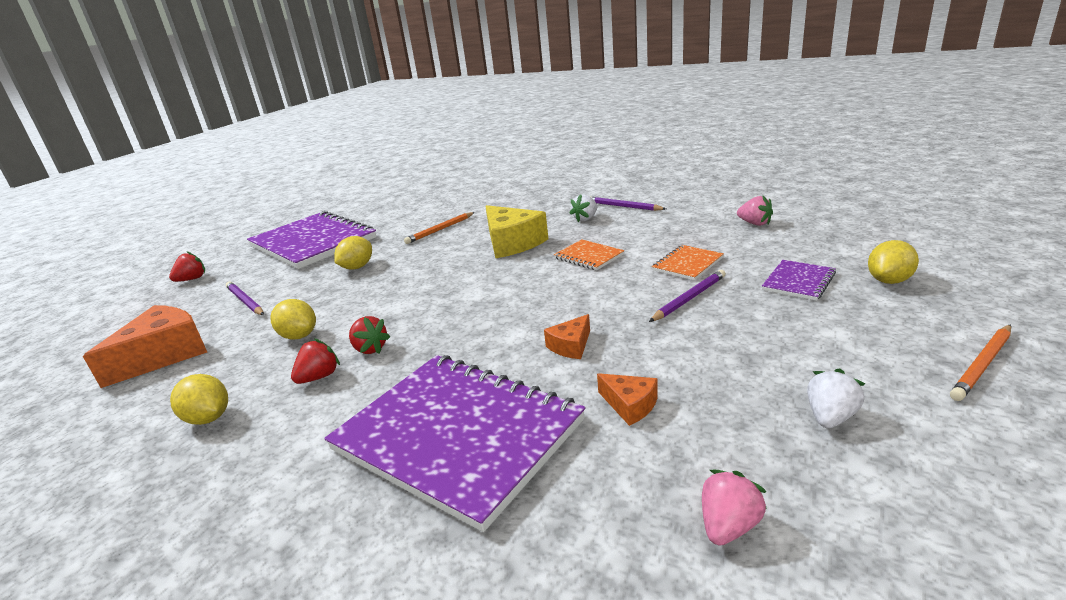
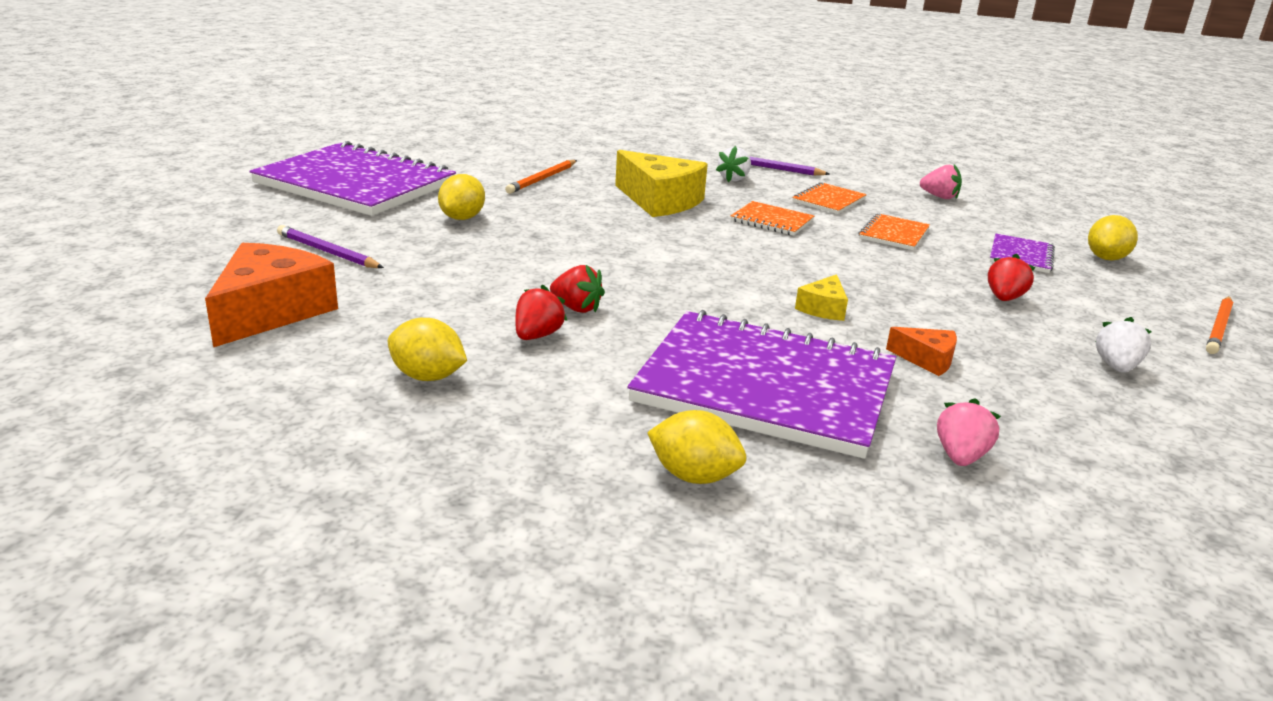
camera: 20 degrees left, 0 degrees up
(192, 279) = (199, 221): red strawberry -> red strawberry (1004, 298)
(299, 336) = (460, 293): yellow lemon -> yellow lemon (694, 476)
(571, 346) = (823, 308): orange cheese -> yellow cheese
(651, 234) = (828, 200): none -> orange notebook
(689, 298) = (919, 267): purple pencil -> none
(728, 526) = (1079, 444): pink strawberry -> pink strawberry (960, 456)

